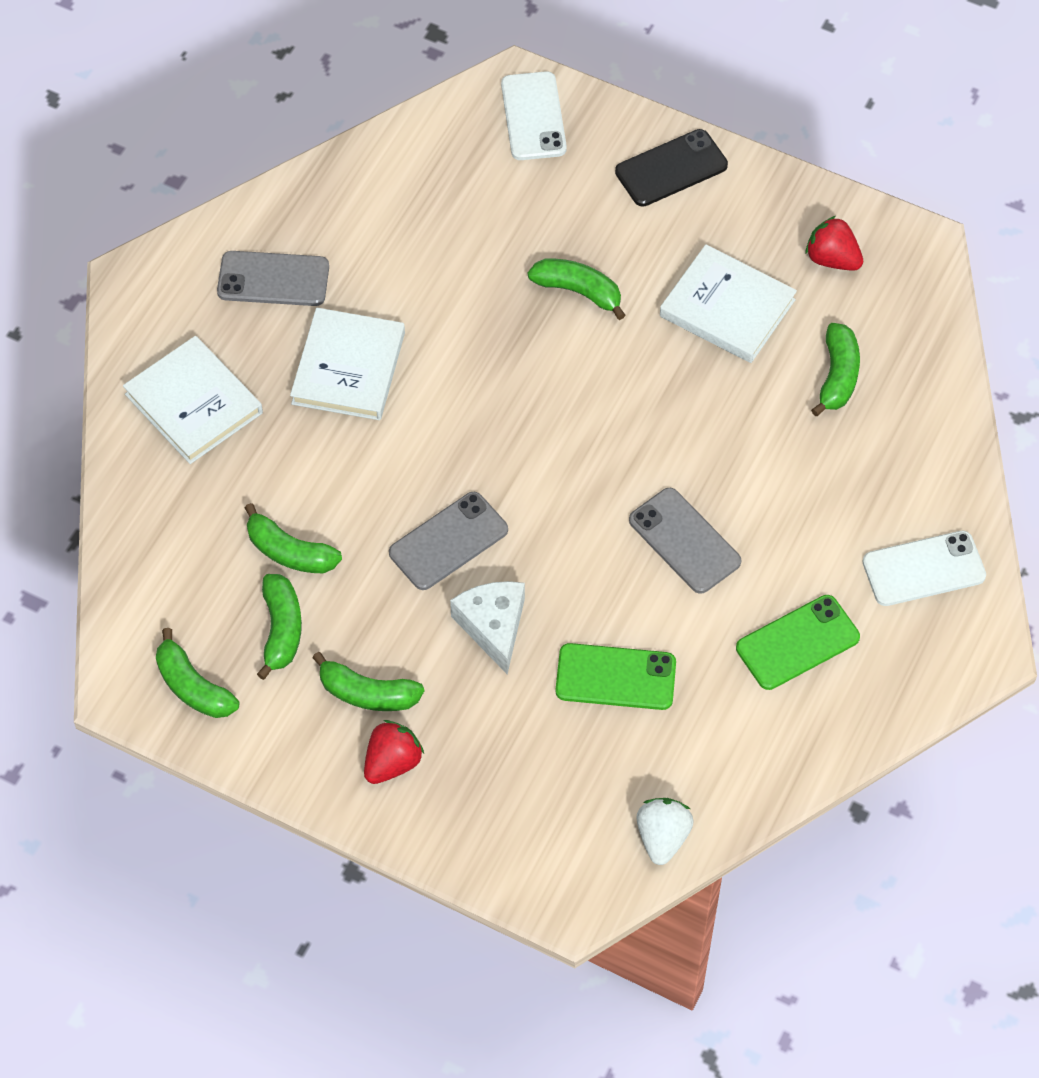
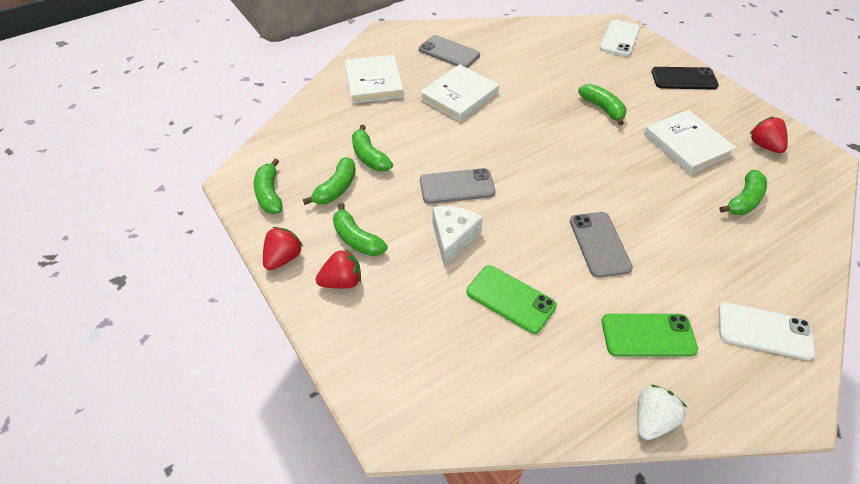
camera: 30 degrees right, 10 degrees down
(291, 770) = (283, 258): none -> red strawberry
(662, 837) = (481, 416): white strawberry -> white strawberry (652, 420)

